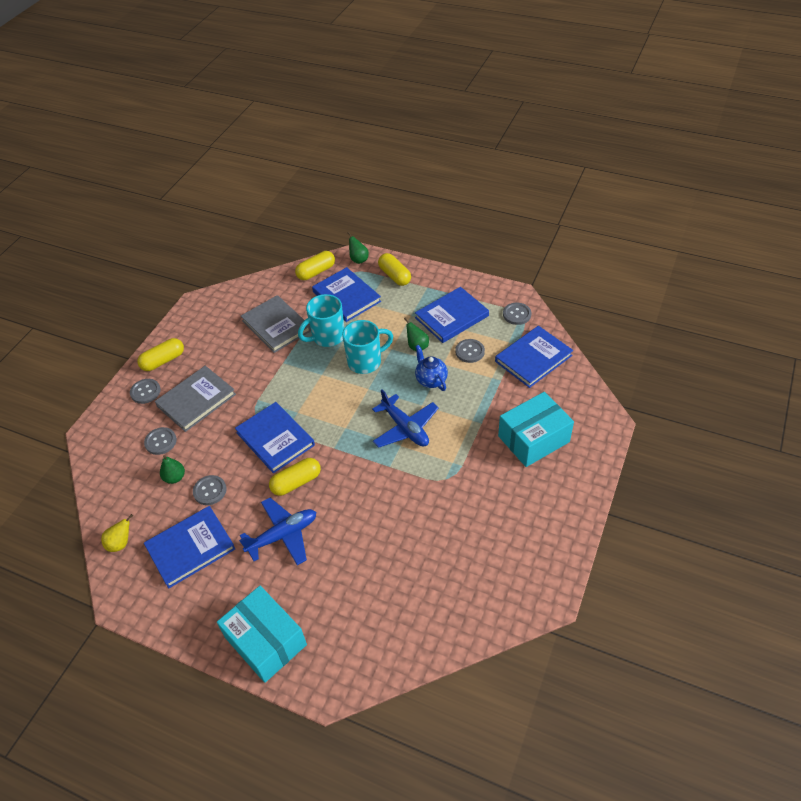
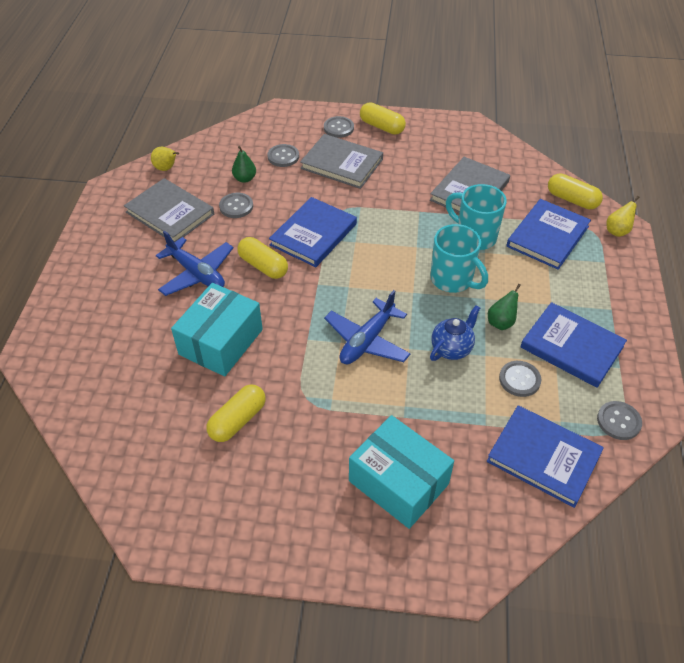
camera: 70 degrees right, 0 degrees up
(190, 548) = (170, 213): blue book -> grey book
(266, 641) = (78, 294): turquoise box -> turquoise box (221, 342)
(358, 259) = (617, 231): green pear -> yellow pear
(395, 276) = (611, 272): yellow capsule -> yellow capsule (238, 420)

